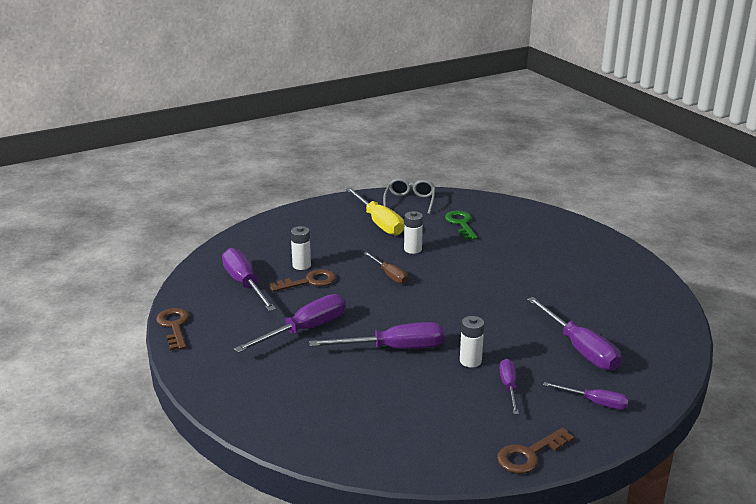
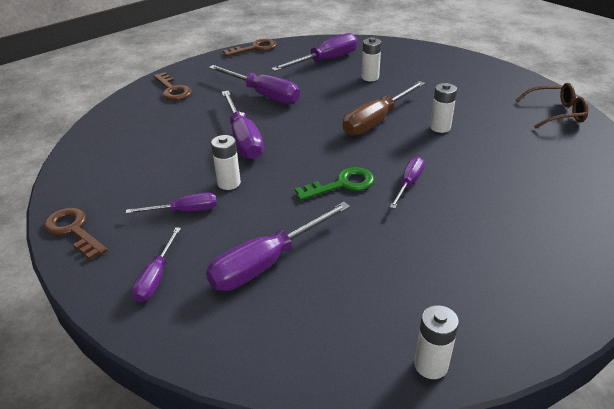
camera: 80 degrees right, 10 degrees up
(309, 282) = (343, 85): brown key -> brown key (172, 90)
(379, 223) = (485, 102): yellow screwdriver -> none
(389, 275) = (376, 121): brown screwdriver -> brown screwdriver, size x1.73
(410, 201) = (556, 113): grey glasses -> brown glasses
(461, 224) = (529, 152): green key -> green key (342, 184)
(491, 277) = (408, 184): none -> purple screwdriver
(669, 301) = (431, 365): none -> white battery

